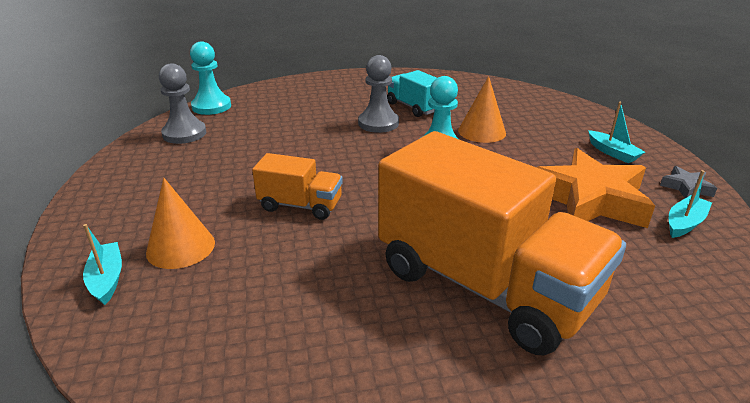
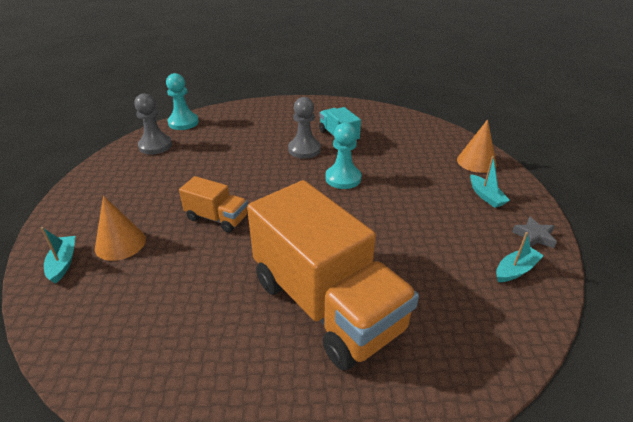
camera: 10 degrees right, 5 degrees up
(482, 131) = (384, 165): orange cone -> orange cone (476, 162)
(589, 199) = (445, 238): orange star -> none

